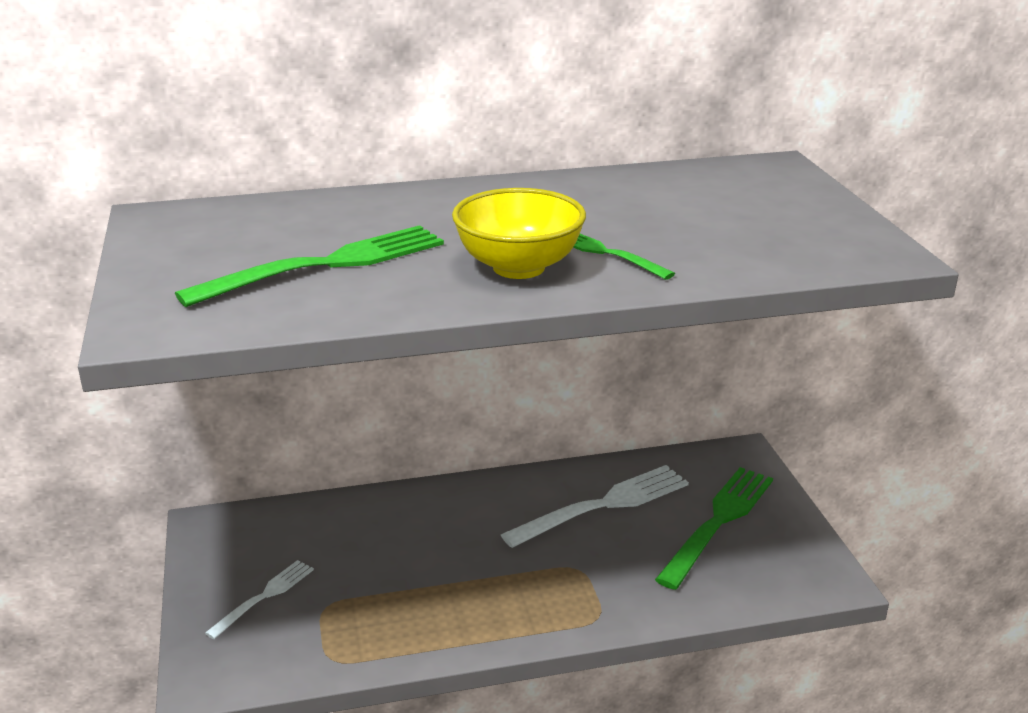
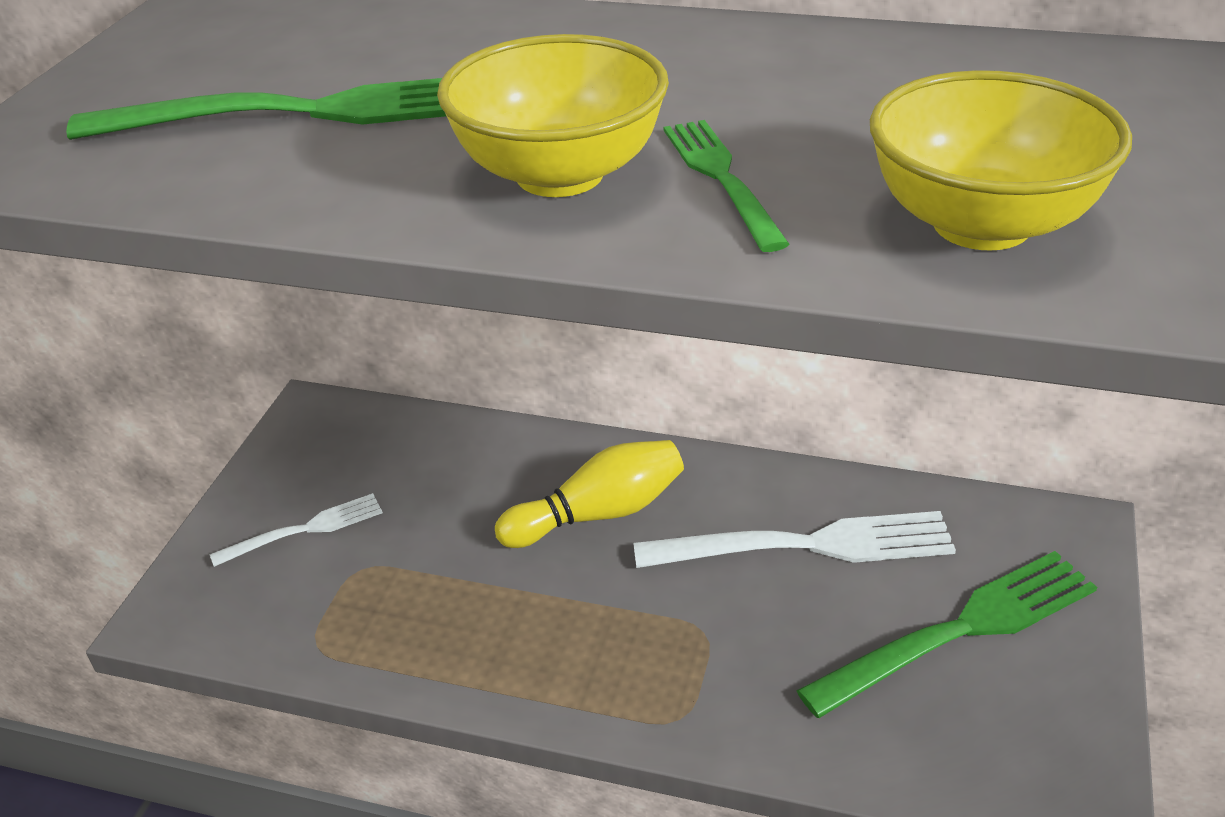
camera: 30 degrees right, 10 degrees up
(463, 526) = (598, 514): none -> yellow bowling pin
(750, 248) = (981, 224): none -> yellow bowl

